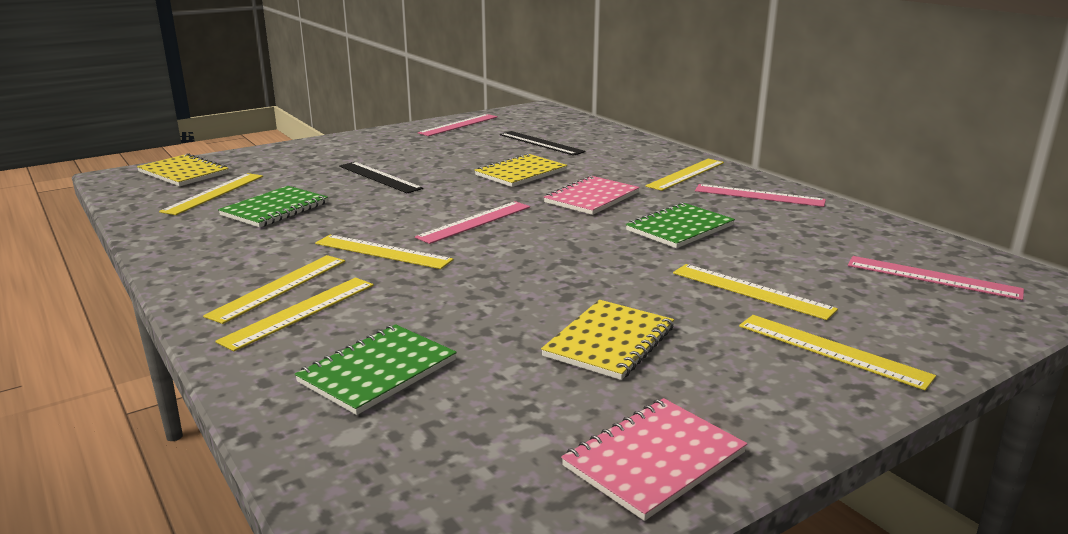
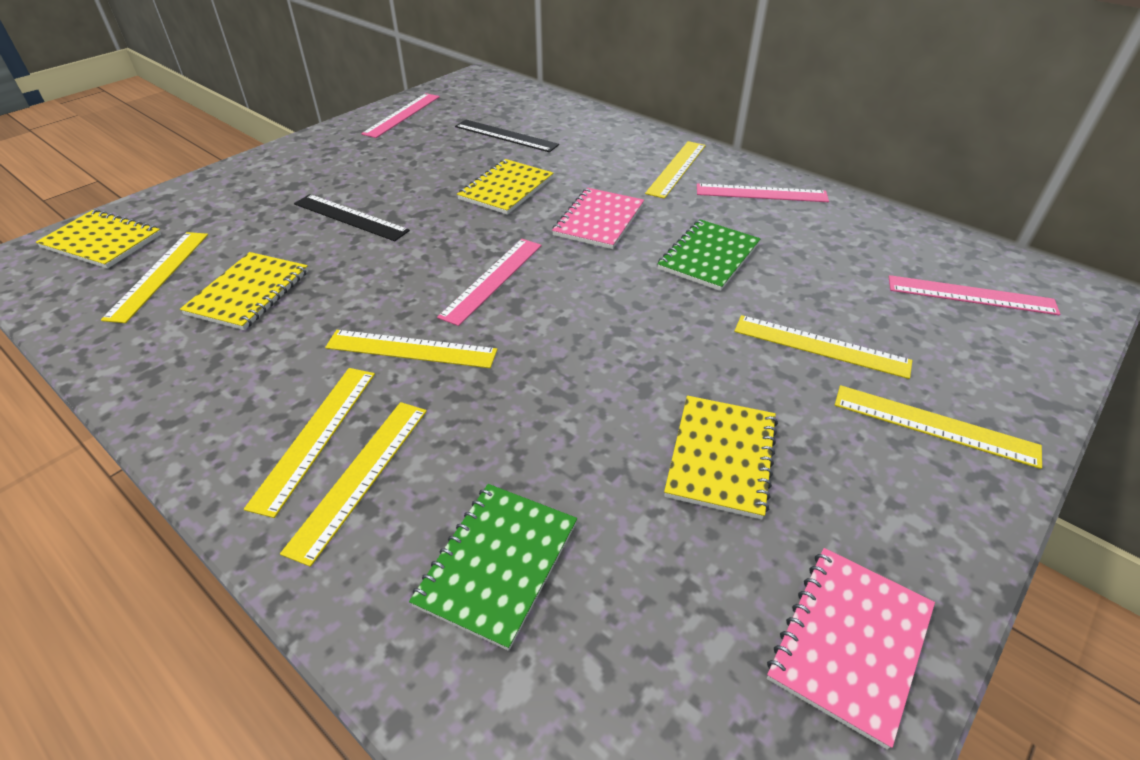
camera: 15 degrees left, 20 degrees up
(275, 209) = (248, 293): green notebook -> yellow notebook

